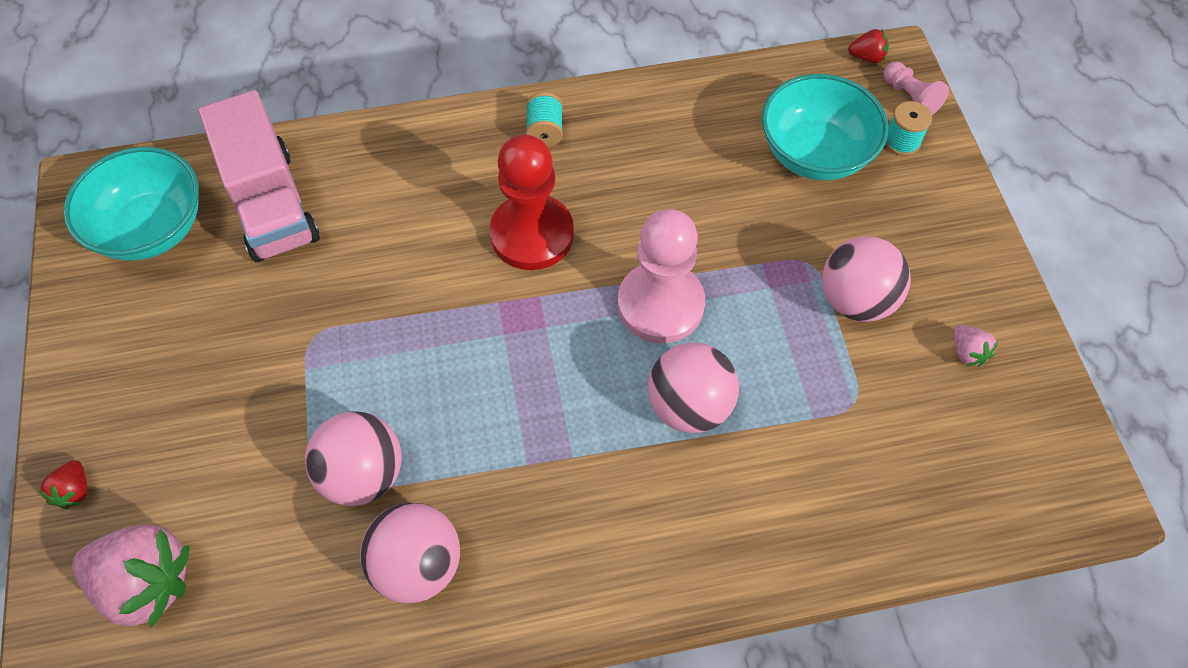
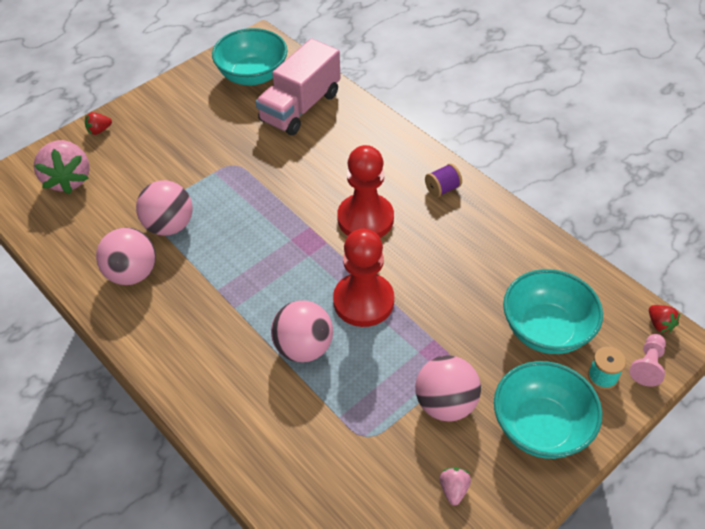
camera: 60 degrees right, 10 degrees down
(545, 131) = (442, 189): turquoise spool -> purple spool
(660, 304) = (363, 301): pink pawn -> red pawn
(932, 230) = (540, 427): none -> turquoise bowl
(967, 352) = (453, 489): pink strawberry -> pink strawberry turned 150 degrees clockwise

